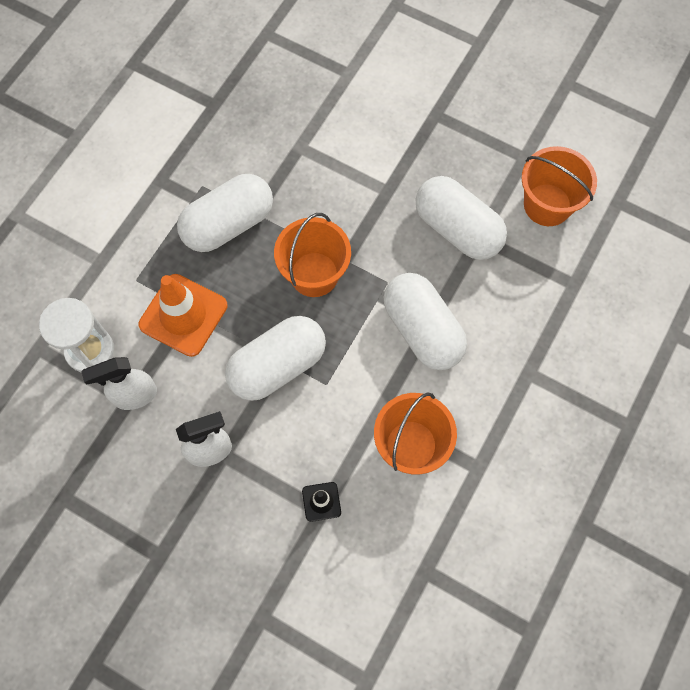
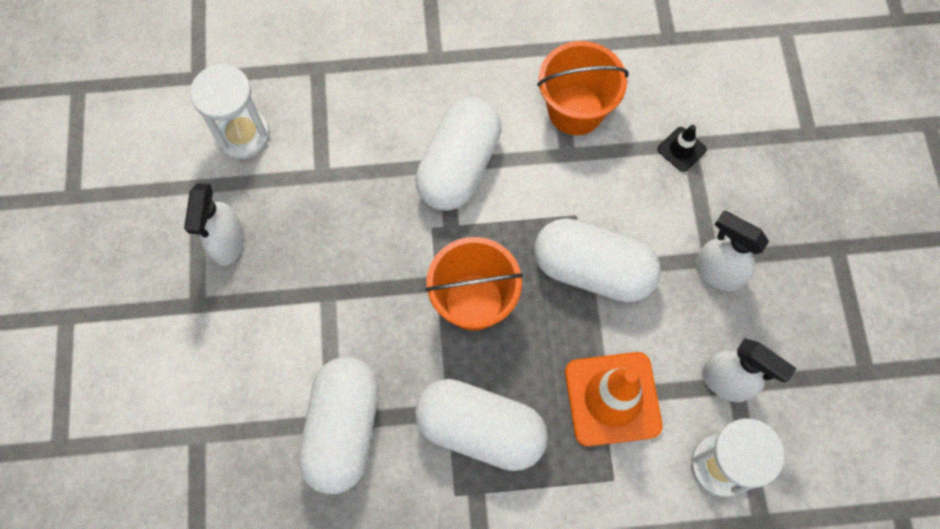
camera: 125 degrees left, 0 degrees up
(457, 229) = (327, 199): white capsule -> white capsule (343, 429)
(467, 153) = (228, 243): none -> white spray bottle
(547, 205) = (242, 135): orange bucket -> white hourglass

